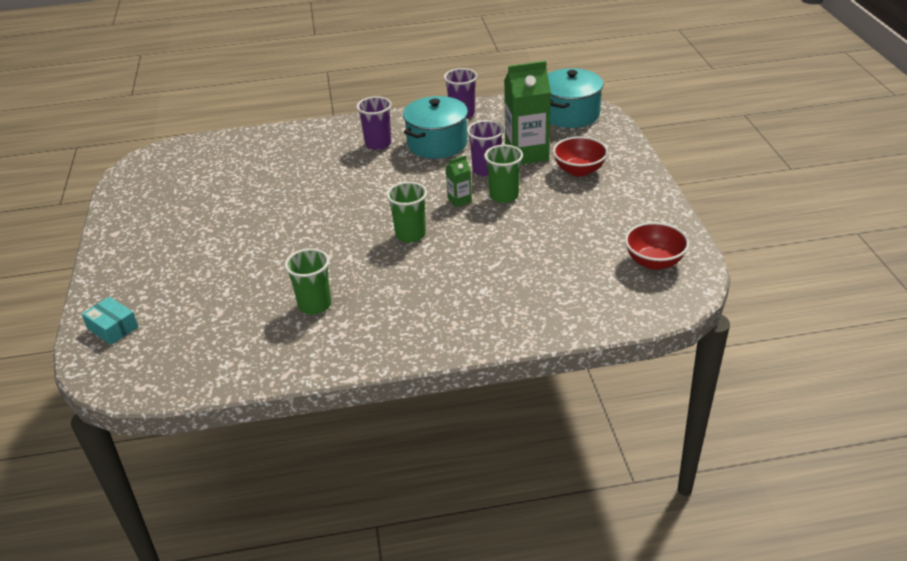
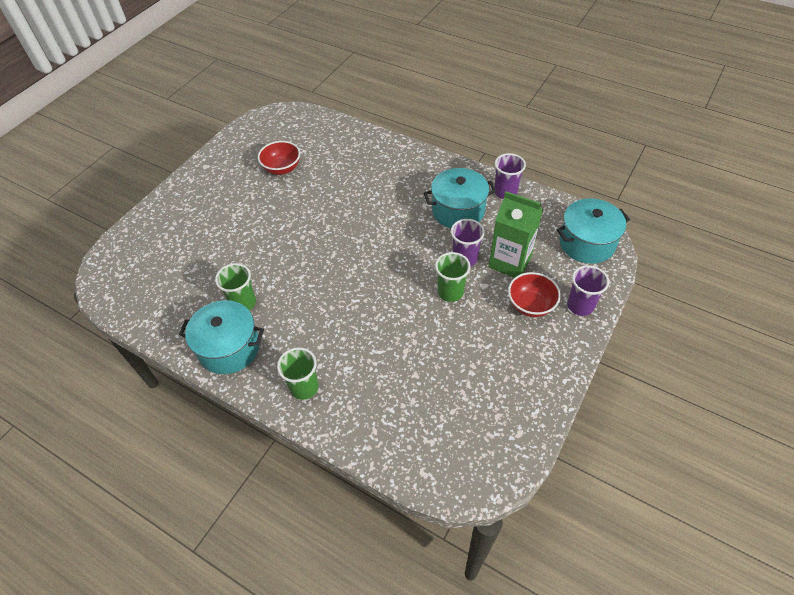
camera: 40 degrees right, 15 degrees up
(113, 328) = (136, 241): turquoise box -> none
(347, 342) = (229, 348): none -> turquoise pot
(378, 144) = (419, 186): purple cup -> purple cup (580, 306)
(410, 235) = (354, 284): green cup -> green cup (304, 387)
(459, 200) = (417, 275): green carton -> none
(654, 262) = (487, 436): red bowl -> red bowl (282, 168)

